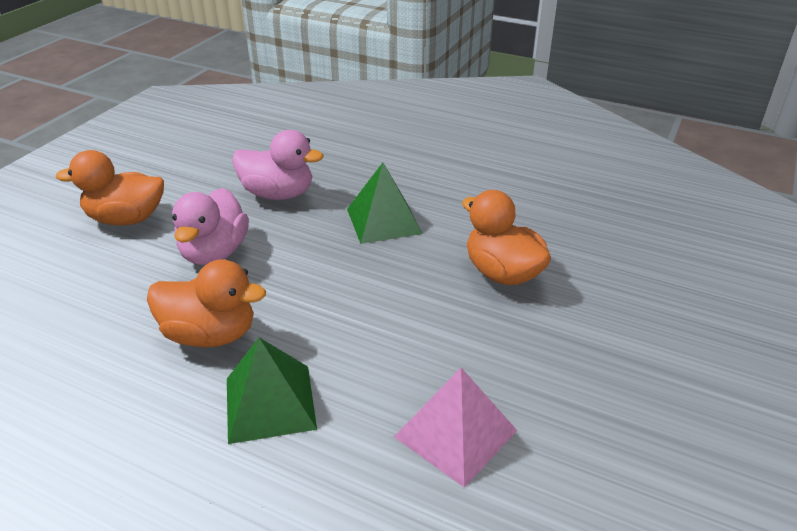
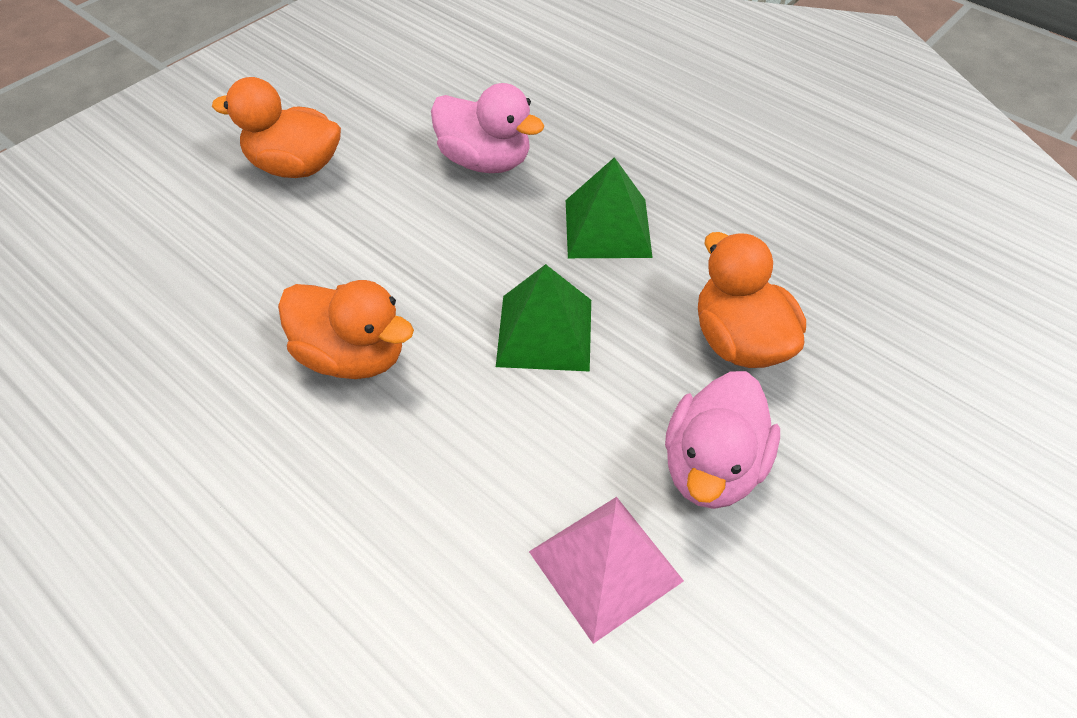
camera: 15 degrees right, 15 degrees up
(214, 252) = (386, 237): pink duck -> pink duck (712, 467)
(270, 403) = (397, 469): green pyramid -> green pyramid (545, 332)

